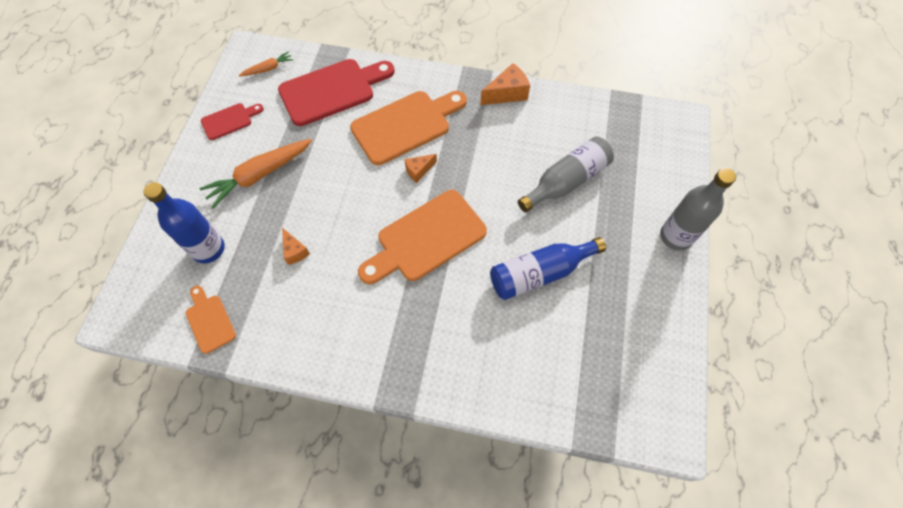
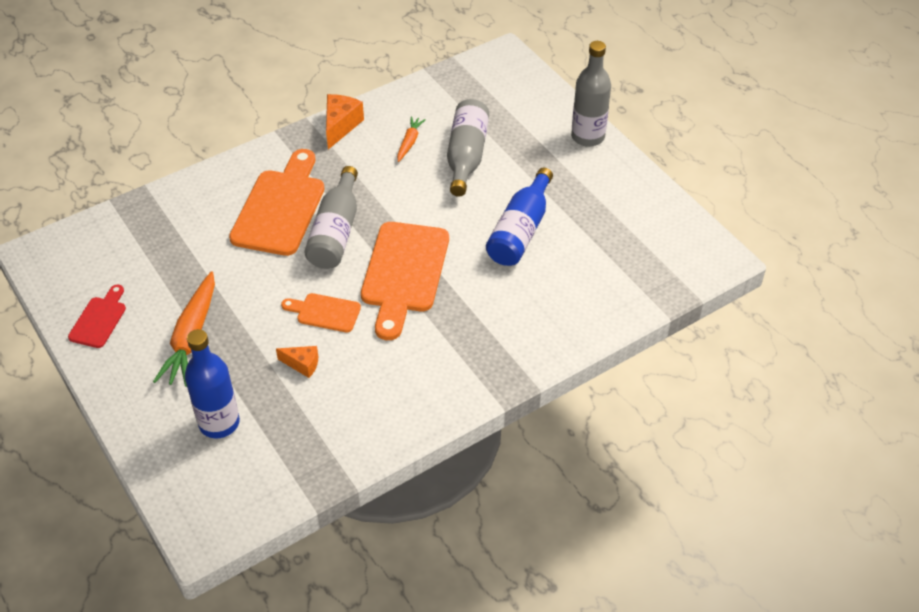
camera: 45 degrees left, 15 degrees down
(209, 321) = (292, 467): orange cutting board -> orange cutting board (325, 312)
(268, 68) = (81, 254): orange carrot -> orange carrot (409, 142)
(332, 90) = (173, 228): red cutting board -> none
(419, 170) = (336, 232): orange cheese -> grey bottle

